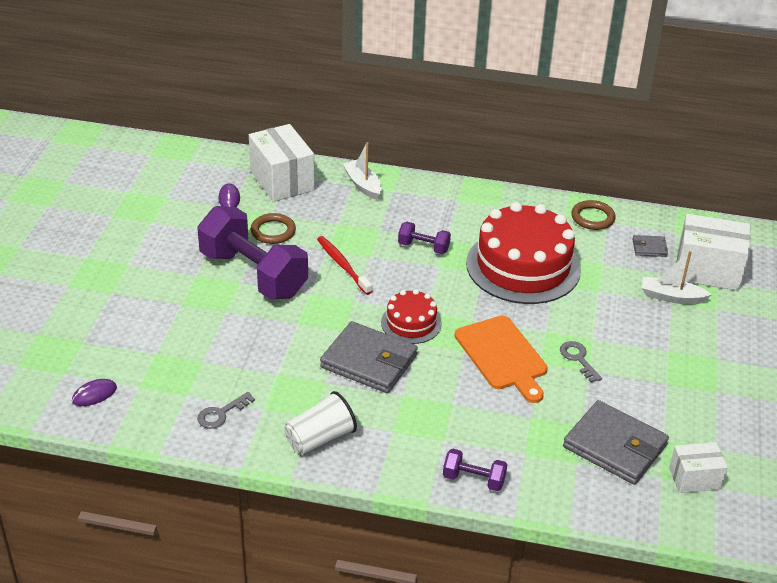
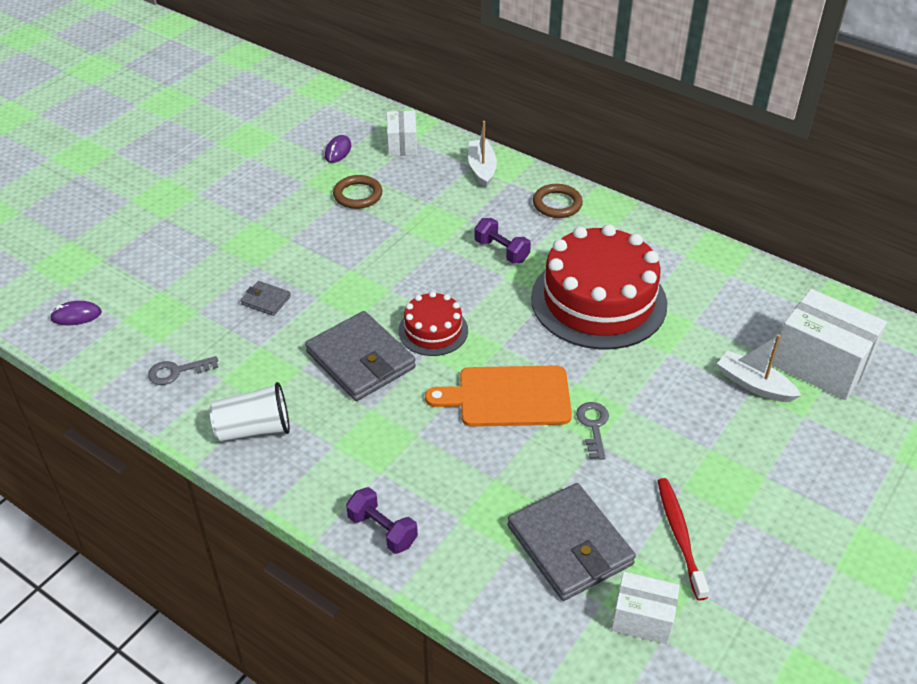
camera: 25 degrees right, 5 degrees up
(253, 274) = (308, 234): purple dumbbell -> none
(282, 181) = (402, 145): white box -> white box, size x0.58
(342, 265) = (403, 248): red toothbrush -> red toothbrush (679, 535)
(502, 356) = (508, 396): orange cutting board -> orange cutting board turned 90 degrees clockwise
(592, 218) = (716, 266): brown ring -> brown ring (557, 204)
(649, 248) = (763, 318): grey wallet -> grey wallet (266, 300)

